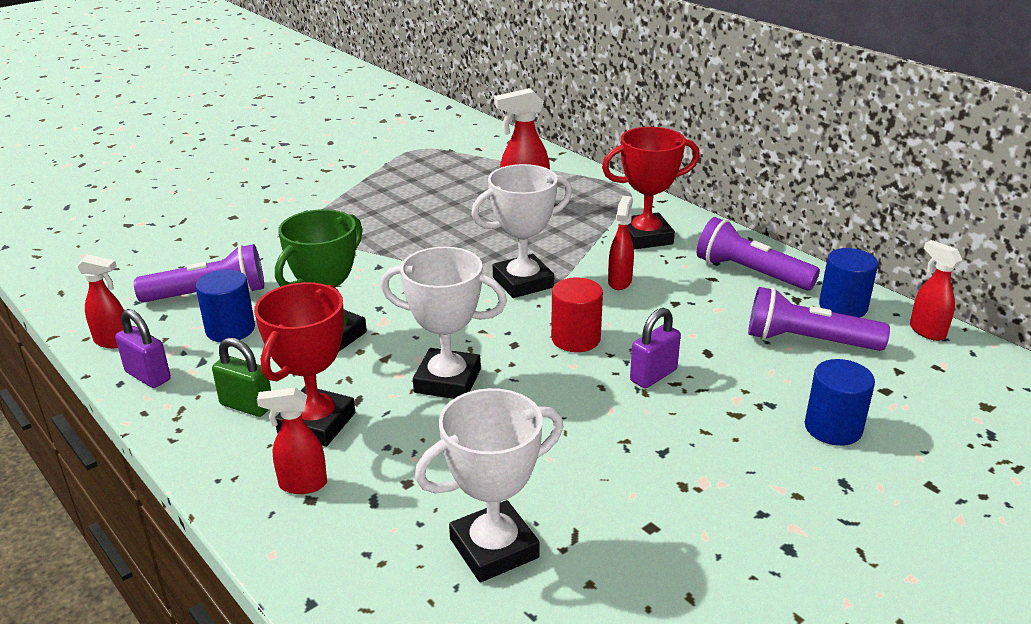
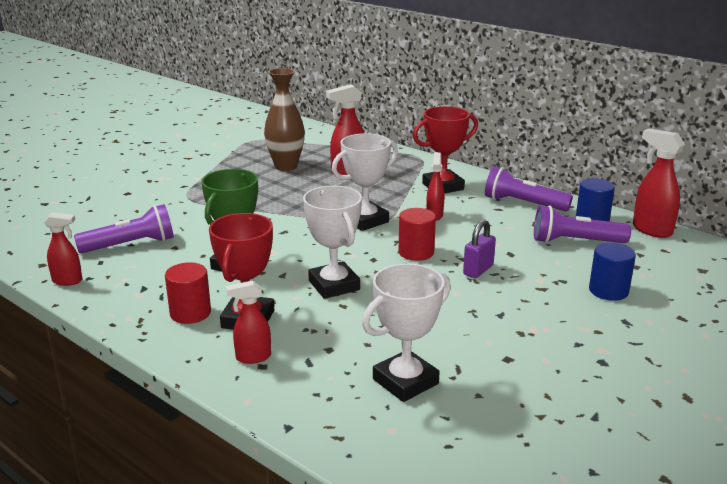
camera: 10 degrees left, 5 degrees down
(148, 376) = (105, 301): purple padlock -> none
(230, 329) = (157, 266): blue cylinder -> none
(246, 406) = (190, 313): green padlock -> red cylinder
(445, 191) = (286, 166): none -> brown vase
(447, 381) = (334, 285): white trophy -> white trophy turned 60 degrees clockwise
(926, 331) = (651, 230): red spray bottle -> red spray bottle, size x1.56

